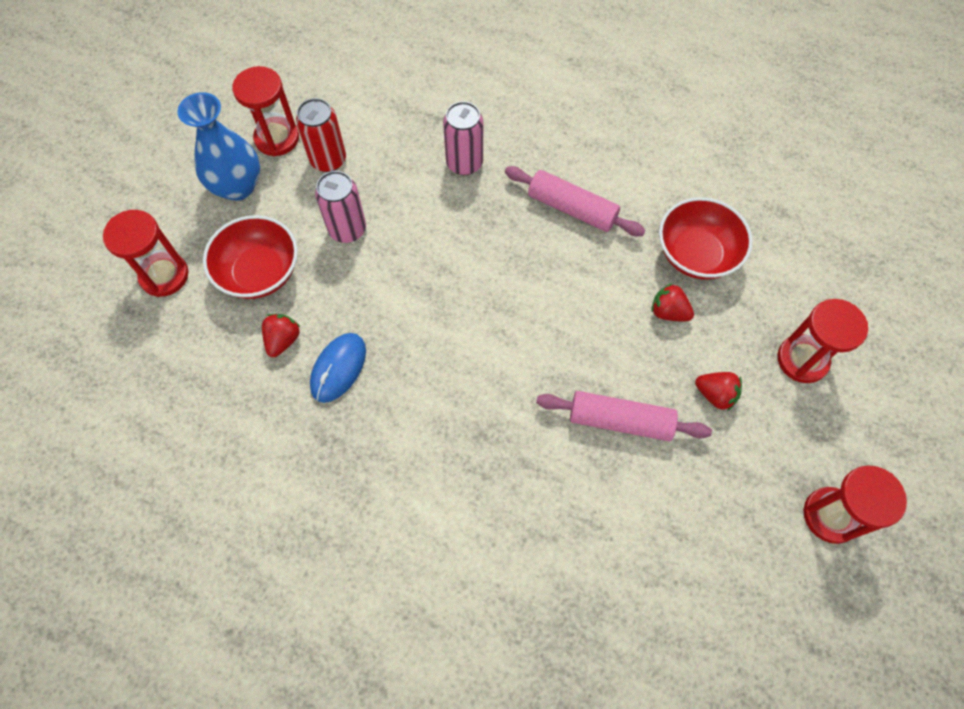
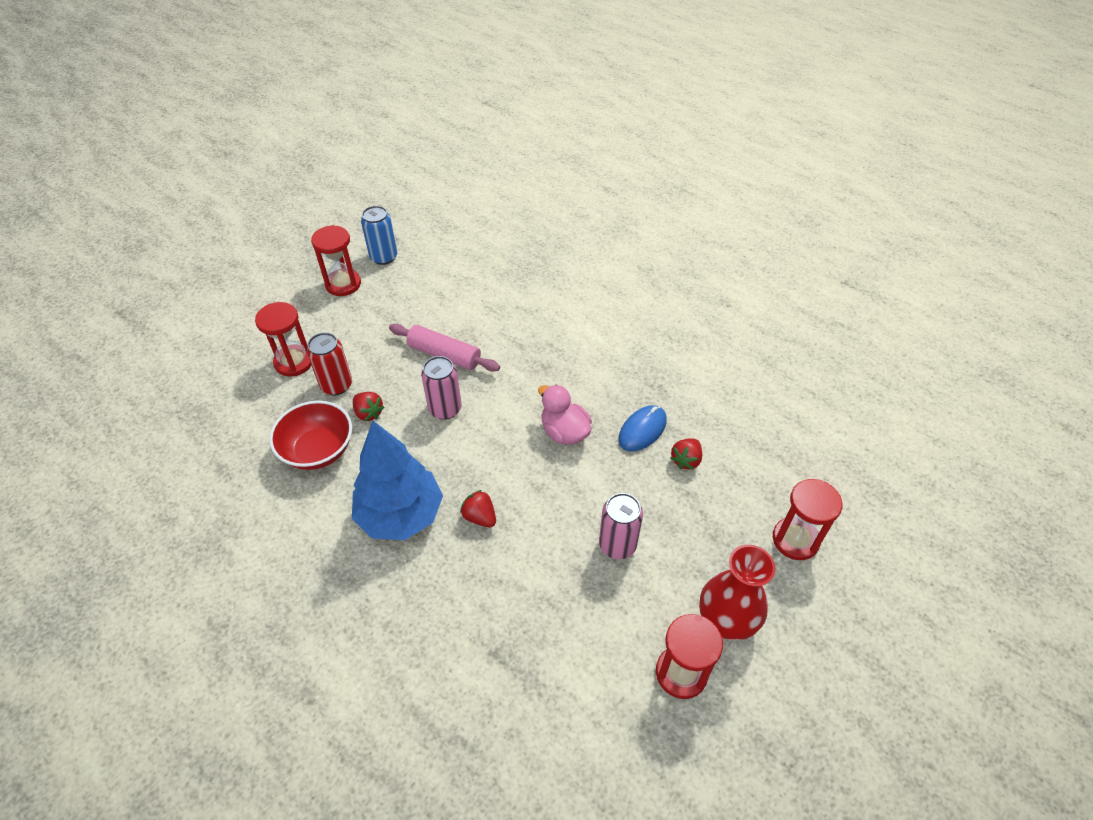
camera: 165 degrees left, 15 degrees down
(238, 186) = (726, 620): blue vase -> red vase
(260, 273) = (704, 522): red bowl -> none
(328, 160) = (626, 629): red can -> red can (336, 385)
(431, 343) = (564, 432): none -> pink duck
(464, 163) = (484, 589): pink can -> pink can (445, 409)
(572, 208) = (401, 515): pink rolling pin -> blue tree
(715, 395) = (370, 355): red strawberry -> red strawberry (480, 517)
(806, 595) = (384, 257): none -> blue can

